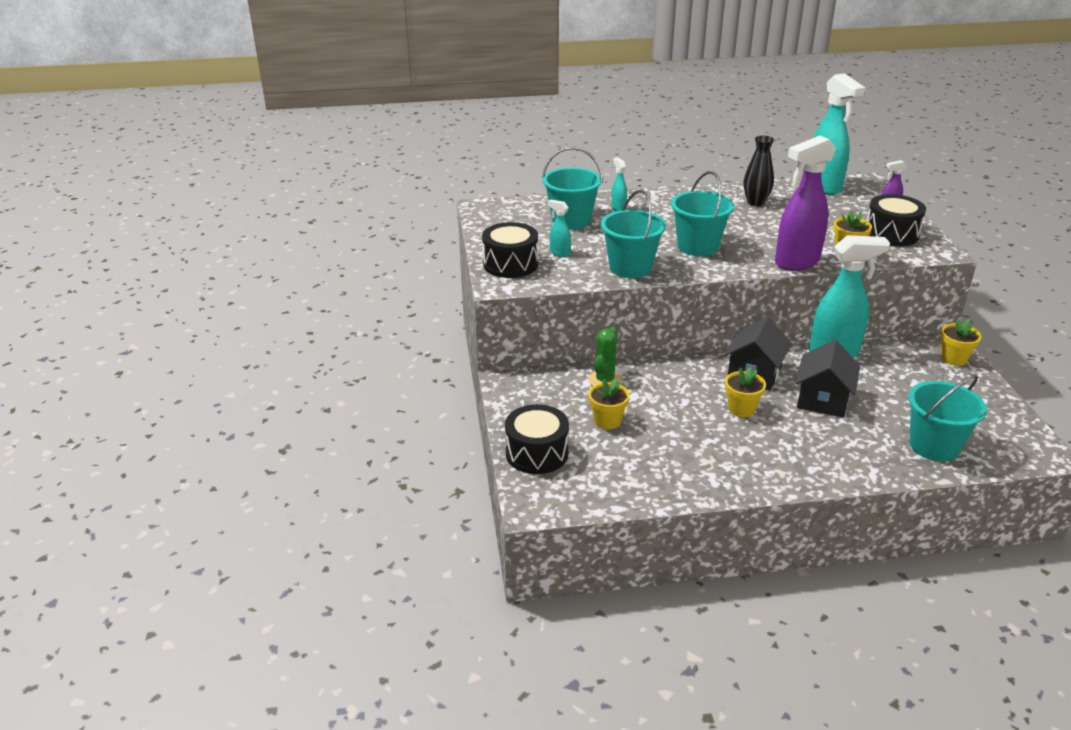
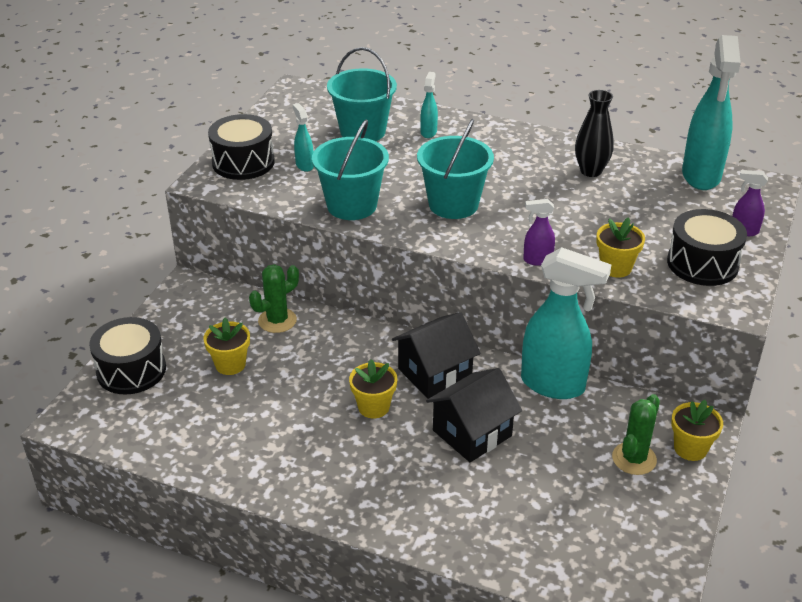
camera: 30 degrees right, 5 degrees up
(796, 262) = (537, 260): purple spray bottle -> purple spray bottle, size x0.44
(931, 376) = (634, 459): none -> green cactus
(934, 446) = (531, 539): turquoise bucket -> none

